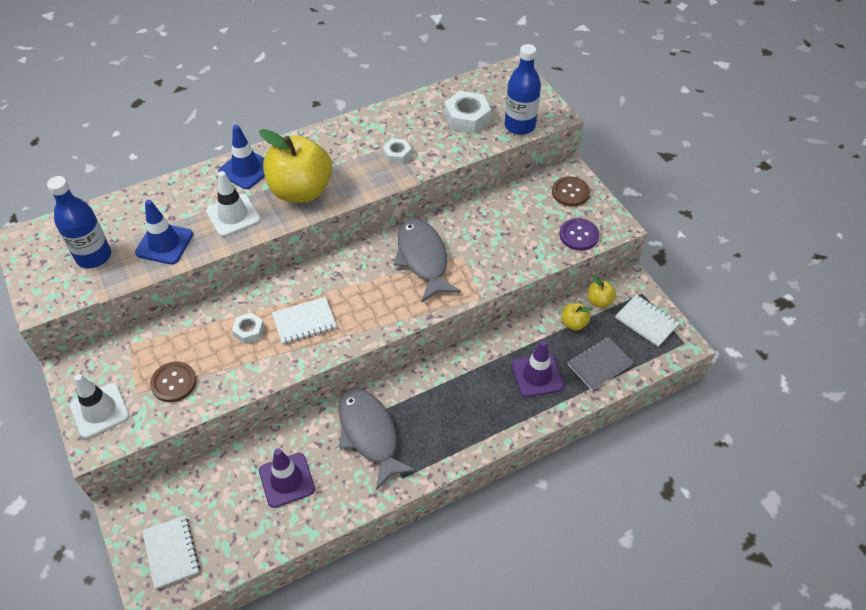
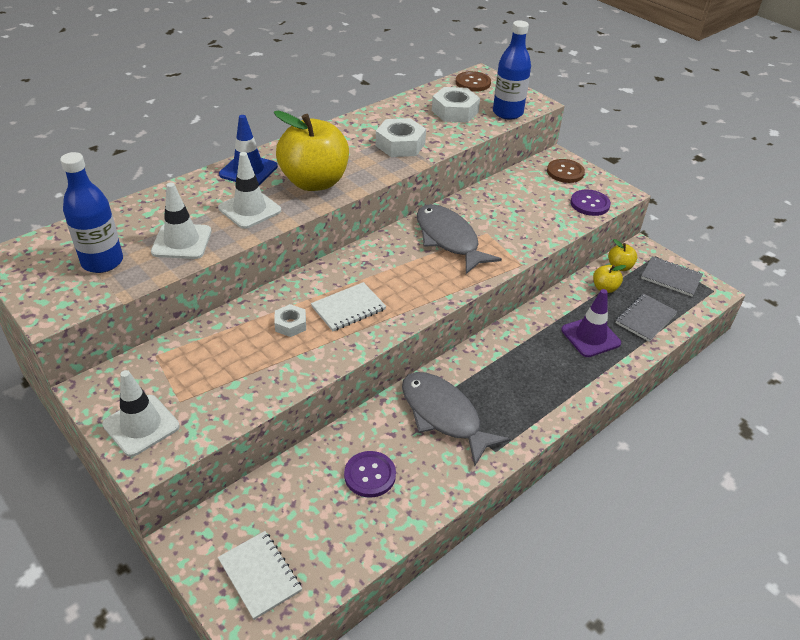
camera: 15 degrees left, 10 degrees down
(164, 244) = (182, 241): blue traffic cone -> white traffic cone
(174, 383) = (222, 384): brown button -> brown button (473, 83)
(287, 480) = (370, 475): purple traffic cone -> purple button
(397, 155) = (400, 145): white nut -> white nut, size x1.71
(646, 321) = (671, 278): white notebook -> grey notebook

